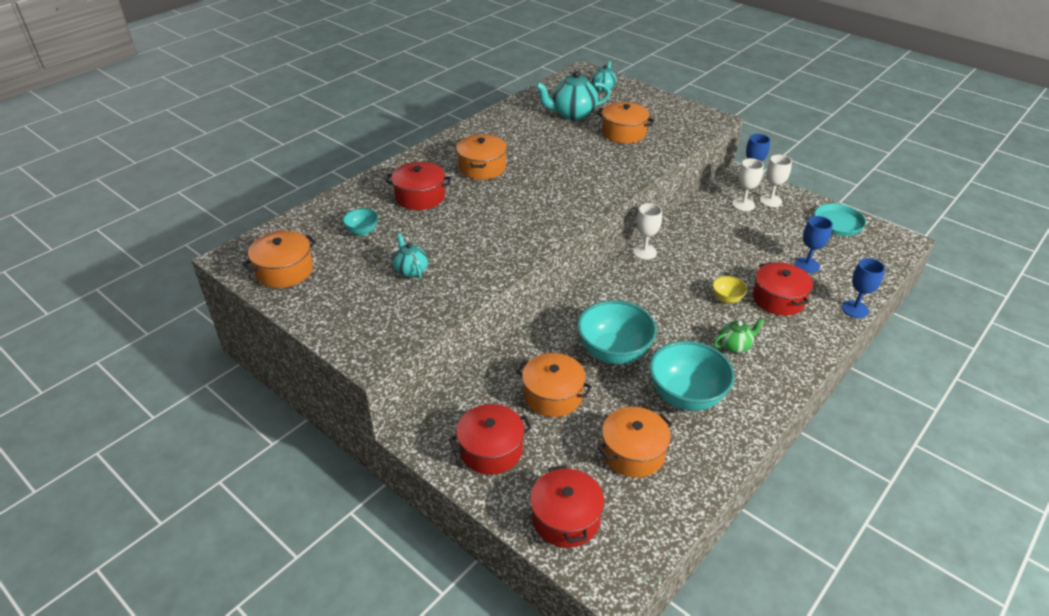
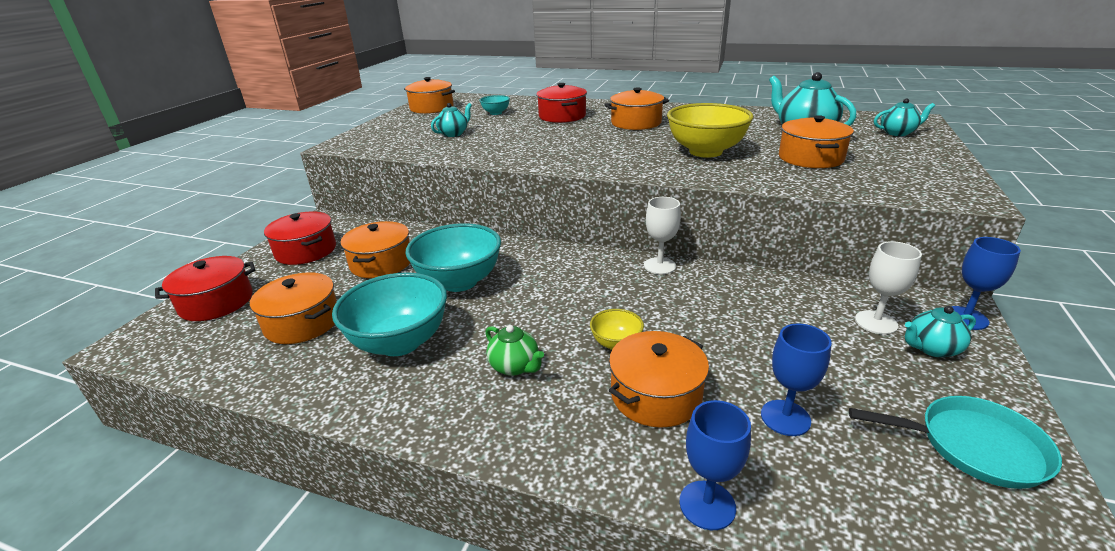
camera: 70 degrees right, 10 degrees down
(580, 162) = (705, 152): none -> yellow bowl
(770, 201) = (931, 348): white goblet -> turquoise teapot
(778, 299) = (655, 395): red pot -> orange pot

